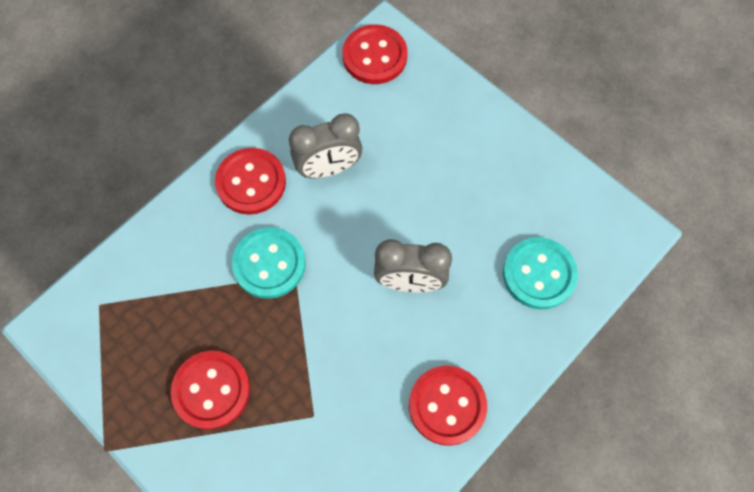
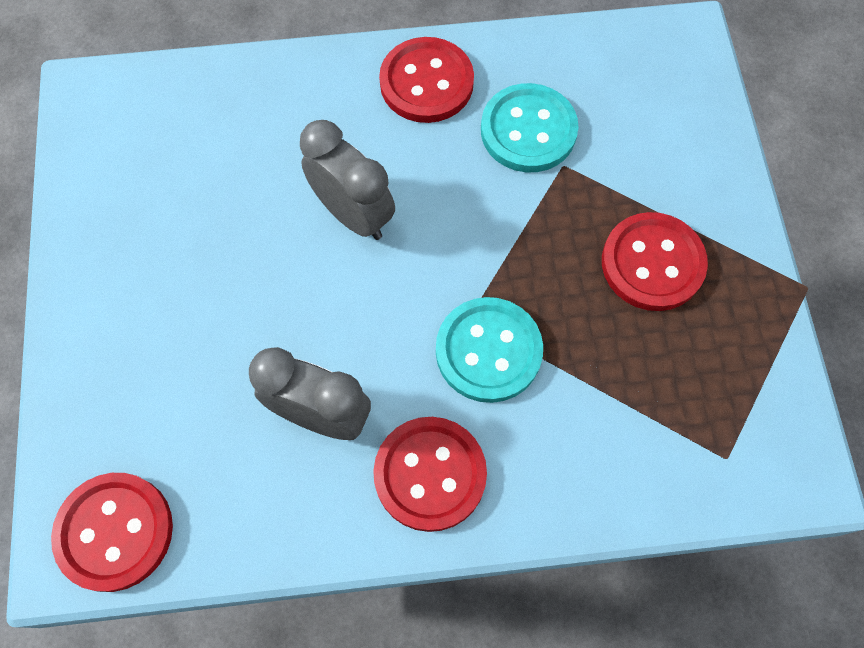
camera: 140 degrees left, 0 degrees up
(539, 274) = (219, 124): turquoise button -> turquoise button (528, 130)

